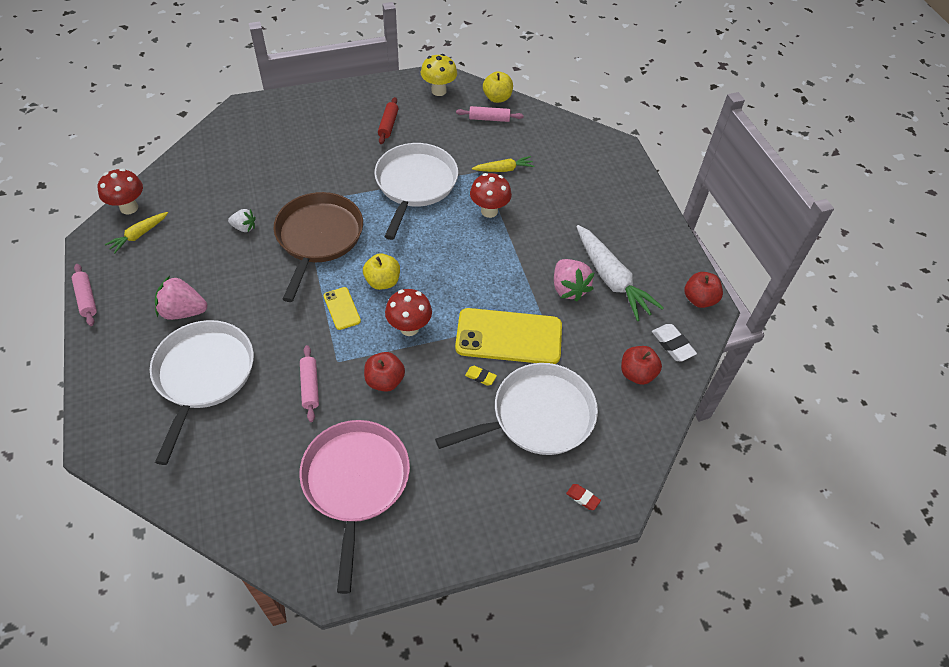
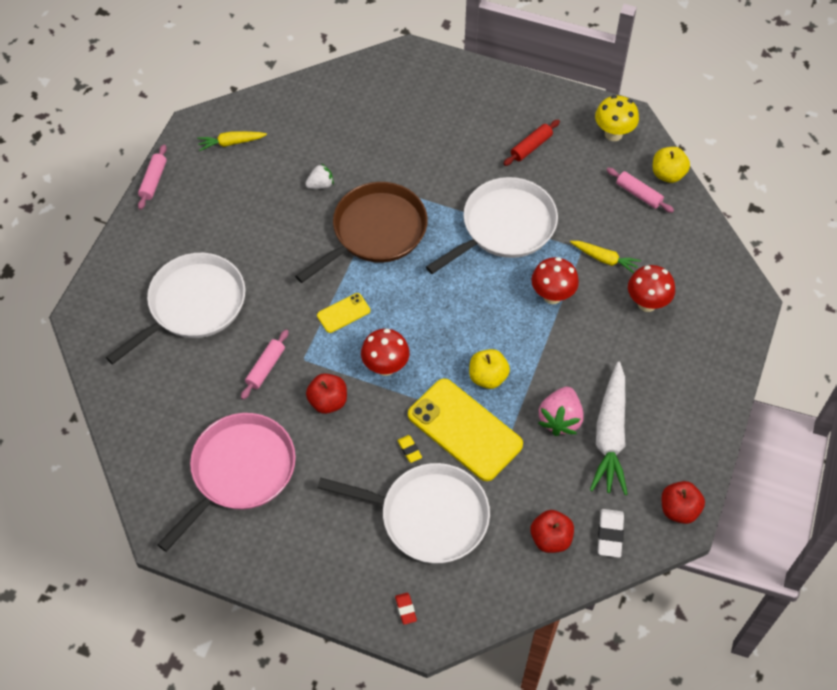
camera: 40 degrees right, 5 degrees up
(129, 208) = (241, 110): red mushroom -> red mushroom (647, 303)
(183, 311) = (217, 237): pink strawberry -> none
(244, 227) = (320, 185): white strawberry -> white strawberry turned 75 degrees counterclockwise
(342, 308) = (343, 313): yellow phone -> yellow phone turned 45 degrees clockwise
(382, 281) = (397, 308): yellow apple -> yellow apple (488, 377)

